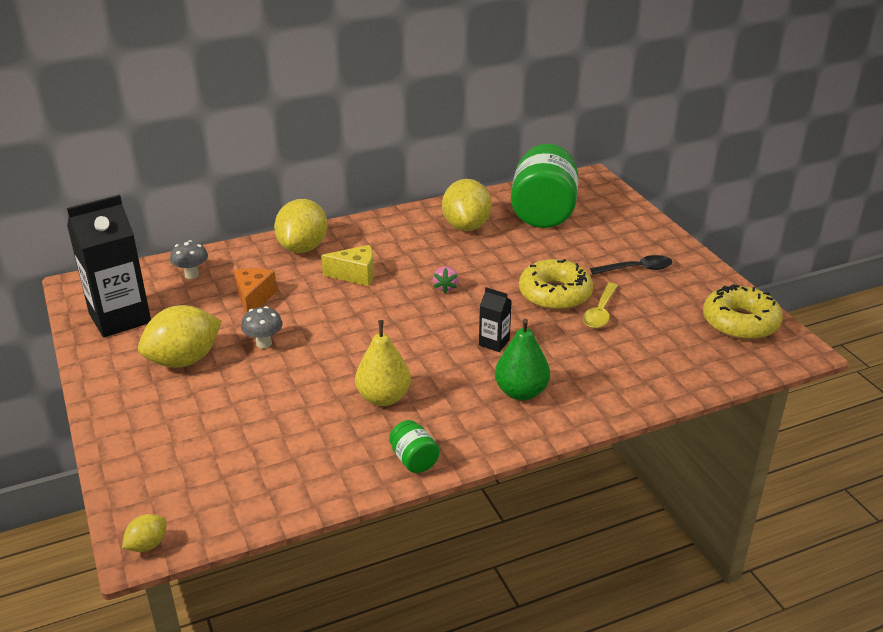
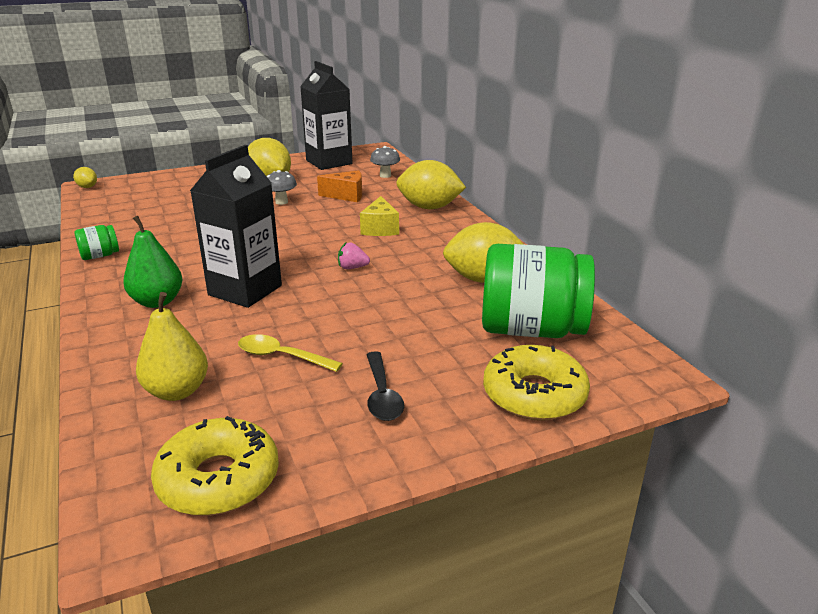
camera: 90 degrees right, 5 degrees down
(383, 398) = (186, 244): yellow pear -> yellow pear (177, 391)
(494, 343) = (245, 290): black carton -> black carton, size x2.18
(555, 294) = (328, 328): yellow donut -> yellow donut (534, 395)

